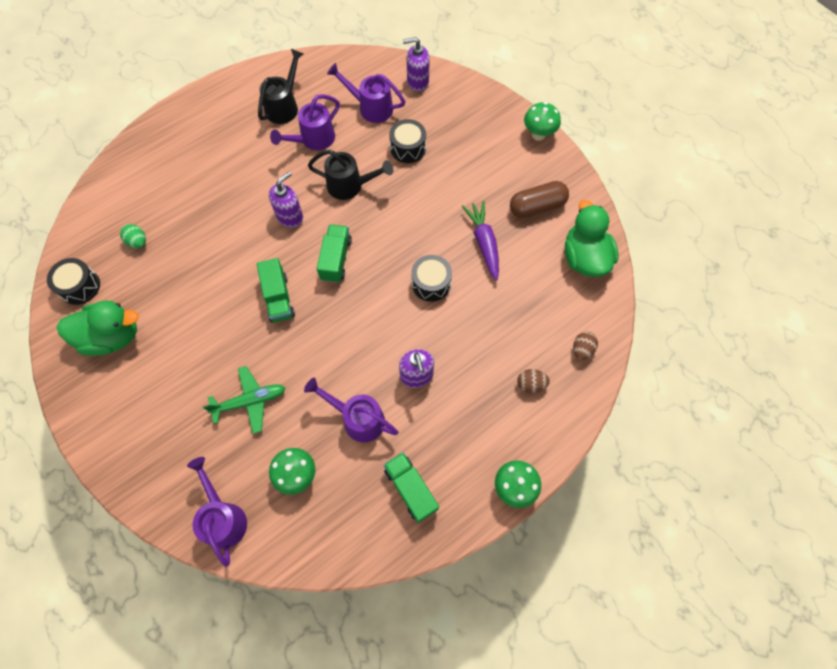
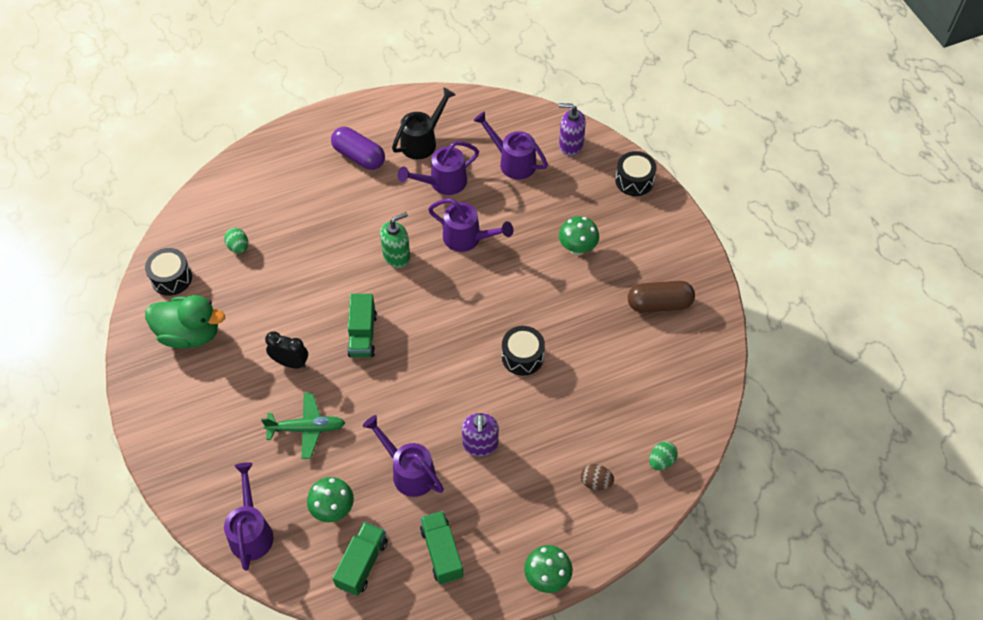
camera: 15 degrees right, 10 degrees down
(217, 341) = (290, 363): none -> black clock
(229, 132) = (359, 156): none -> purple capsule
(290, 216) = (397, 256): purple soap dispenser -> green soap dispenser
(336, 259) = (431, 310): green truck -> green truck (362, 564)
(350, 186) = (467, 238): black watering can -> purple watering can
(408, 148) = (539, 212): black drum -> black drum (634, 180)
(484, 243) = (590, 328): purple carrot -> none
(538, 135) = (685, 228): green mushroom -> green mushroom (577, 249)
(582, 350) = (661, 461): brown egg -> green egg
(584, 258) = (694, 368): green duck -> none

